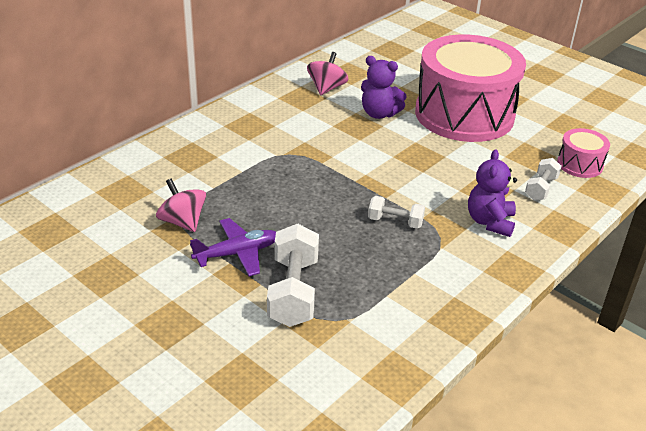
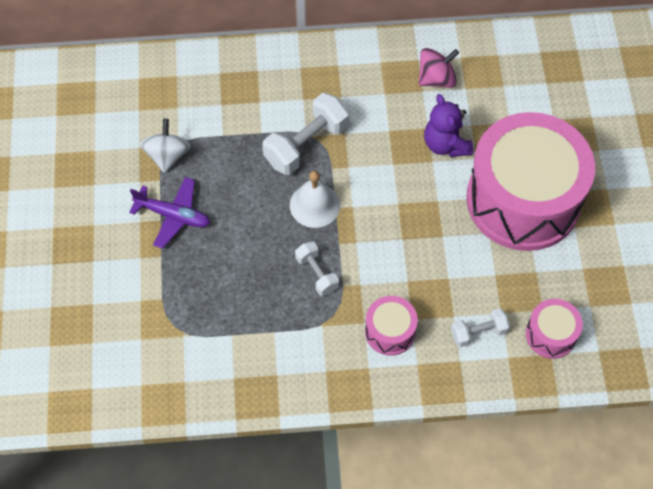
camera: 45 degrees right, 25 degrees up
(183, 222) = (167, 155): pink spinning top -> white spinning top
(293, 292) = (174, 281): white dumbbell -> white dumbbell (306, 144)
(338, 187) = (315, 205): none -> white bell
(490, 222) = (390, 331): purple teddy bear -> pink drum

